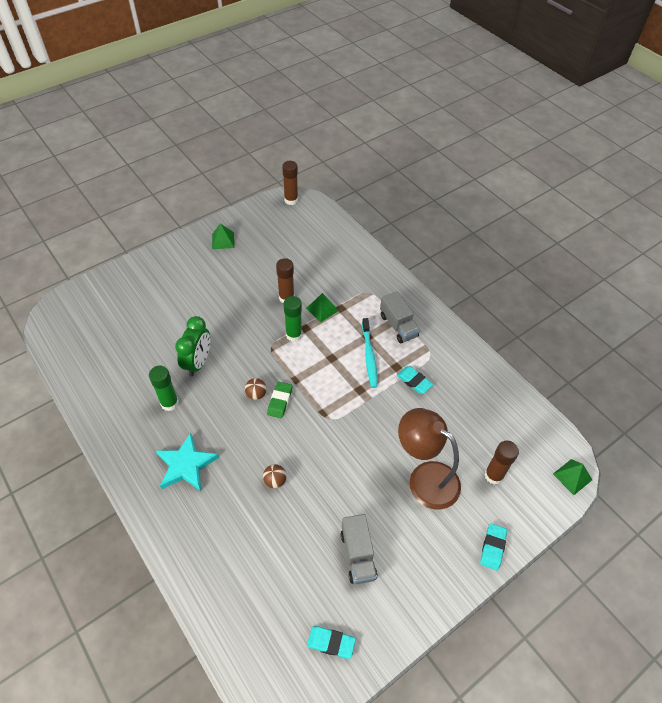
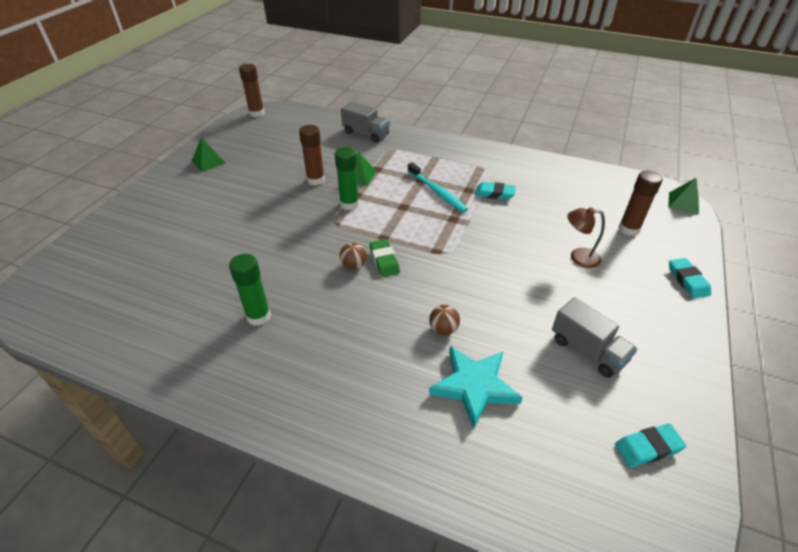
camera: 30 degrees left, 10 degrees down
(186, 465) = (329, 365): turquoise star -> turquoise star (474, 386)
(198, 362) = (263, 266): green clock -> none
(398, 326) = (441, 162): grey truck -> grey truck (366, 133)
(425, 478) = (578, 257): brown lamp -> brown lamp, size x0.51

